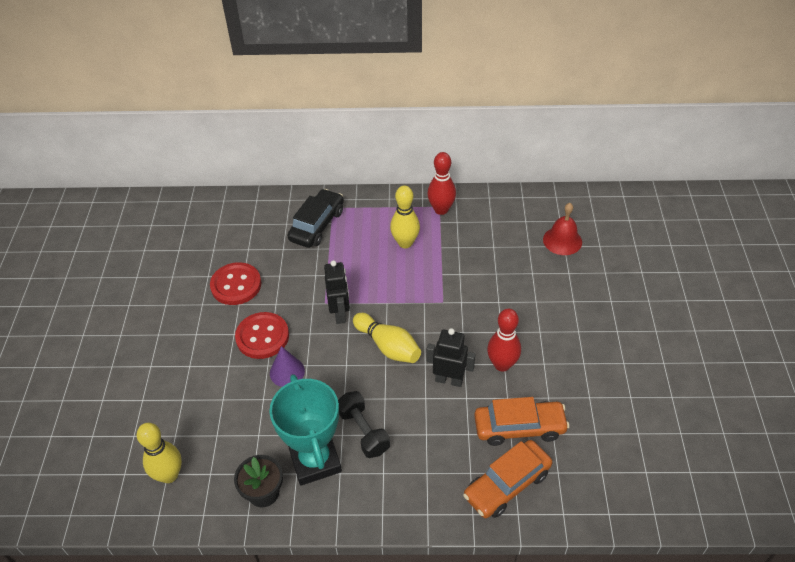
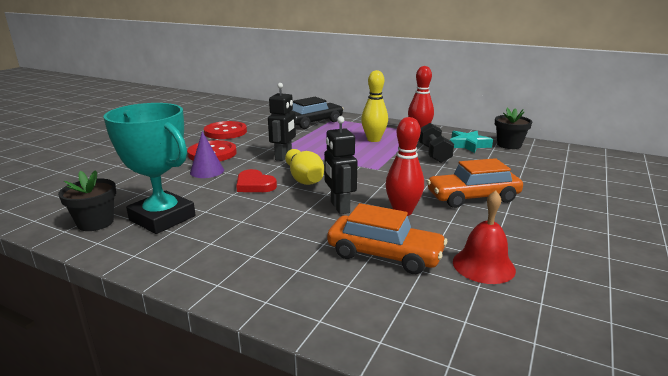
camera: 25 degrees right, 25 degrees down
(169, 475) = (48, 194): yellow bowling pin -> none
(315, 460) = (162, 218): turquoise trophy -> turquoise trophy turned 60 degrees counterclockwise
(352, 376) = (254, 185): none -> red heart
(363, 431) = (225, 214): black dumbbell -> black dumbbell (434, 153)
(449, 380) = (339, 207): black robot -> black robot turned 150 degrees counterclockwise
(500, 220) = (468, 145): none -> turquoise star
(507, 484) = (329, 291): orange car -> orange car (472, 197)
(536, 206) = (509, 145): none -> black flower pot
(562, 240) = (524, 163): red bell -> red bell (483, 265)

